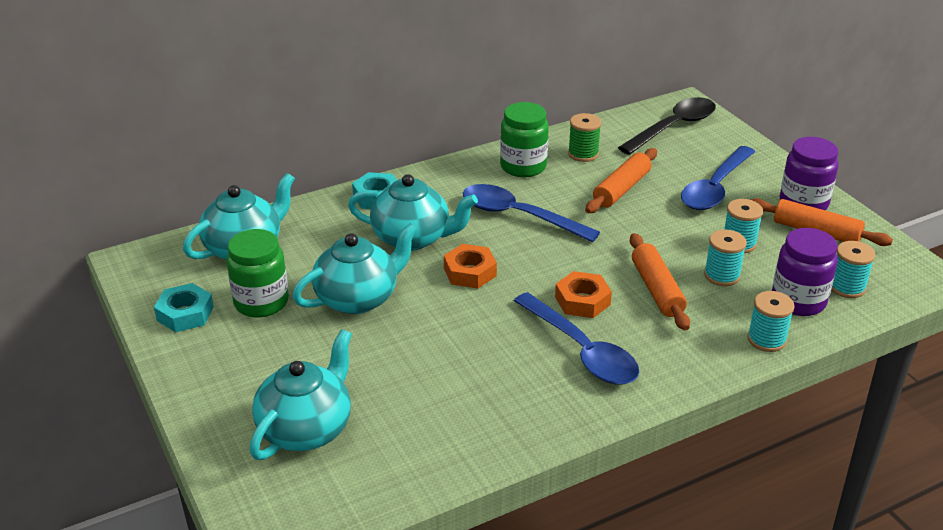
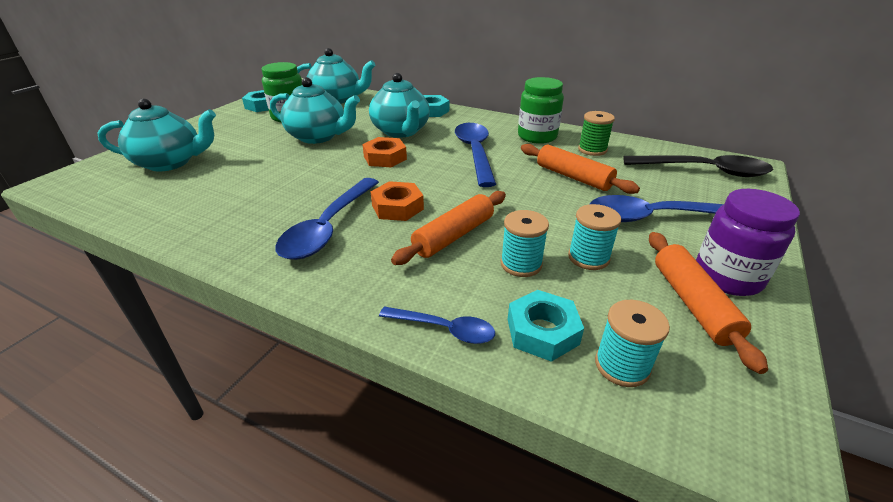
camera: 55 degrees right, 0 degrees up
(621, 189) = (573, 177): orange rolling pin -> orange rolling pin turned 45 degrees clockwise
(766, 339) = (444, 329): turquoise spool -> blue spoon
(798, 301) = (542, 331): purple jar -> turquoise nut

